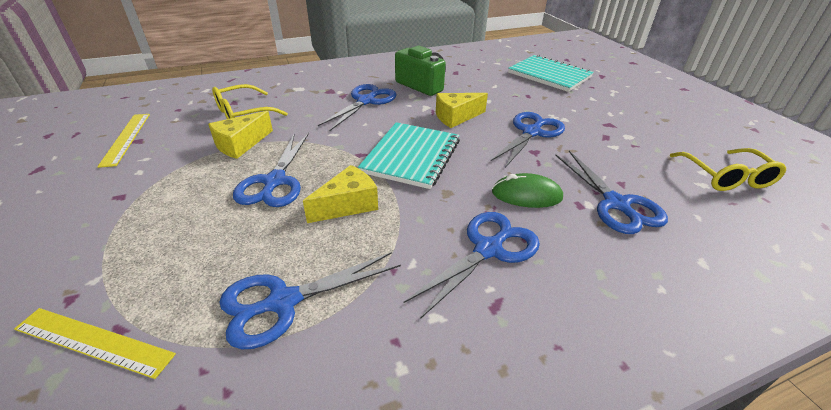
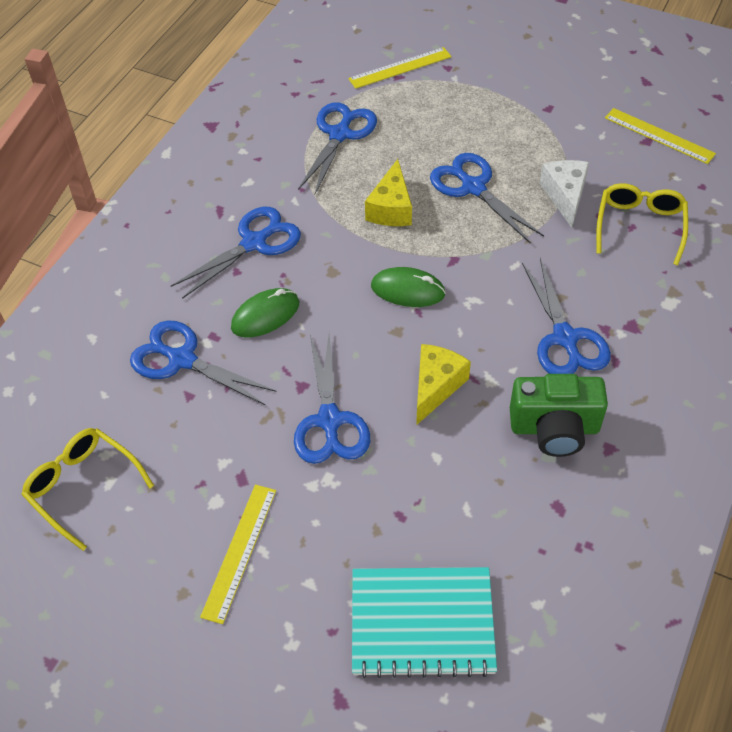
camera: 140 degrees right, 15 degrees up
(241, 144) = (565, 196): yellow cheese -> white cheese
(411, 156) = (408, 290): turquoise notebook -> green mouse
(488, 249) = (254, 243): blue scissors -> blue scissors turned 135 degrees counterclockwise
(624, 117) = (239, 552): none -> yellow ruler

